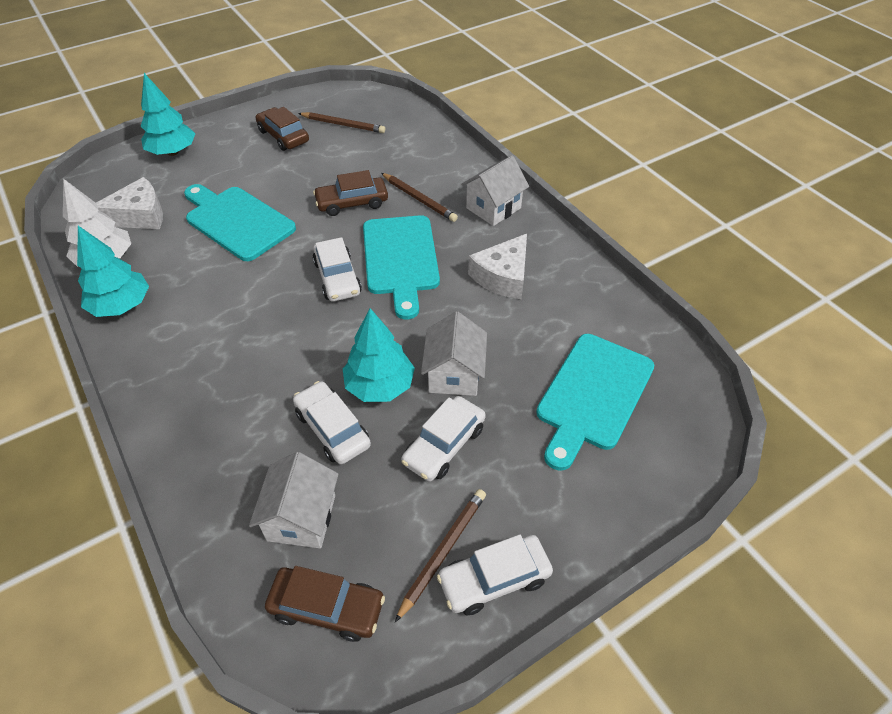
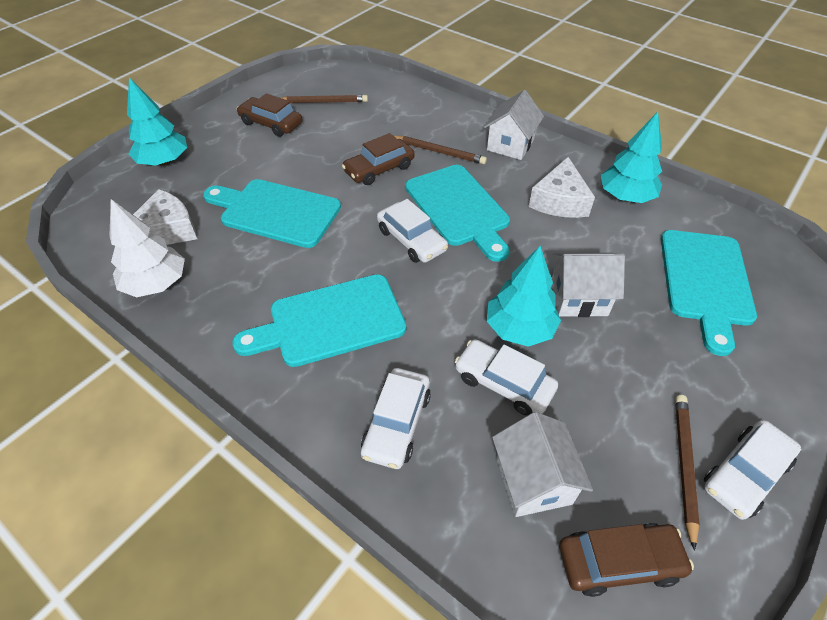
camera: 20 degrees left, 0 degrees up
(121, 306) = (204, 326): turquoise tree -> turquoise tree (625, 196)
(222, 331) = (330, 321): none -> turquoise cutting board
(444, 445) = (615, 365): white car -> white car (397, 423)
(454, 374) = (578, 298): white house -> white house turned 75 degrees counterclockwise

